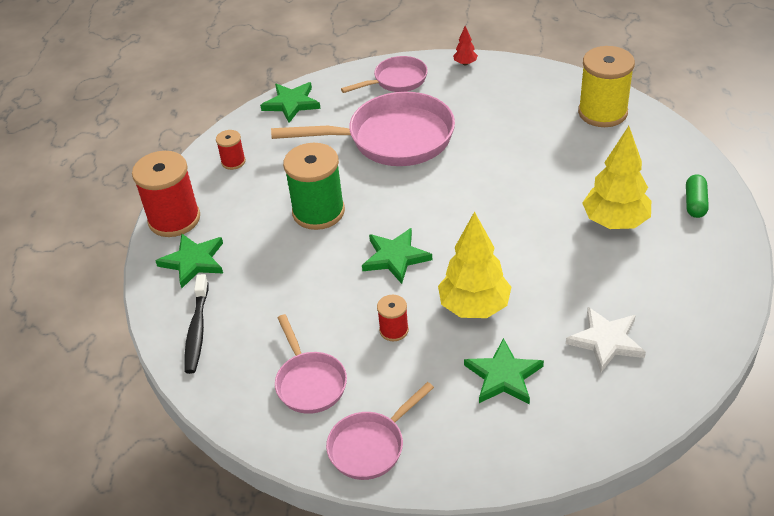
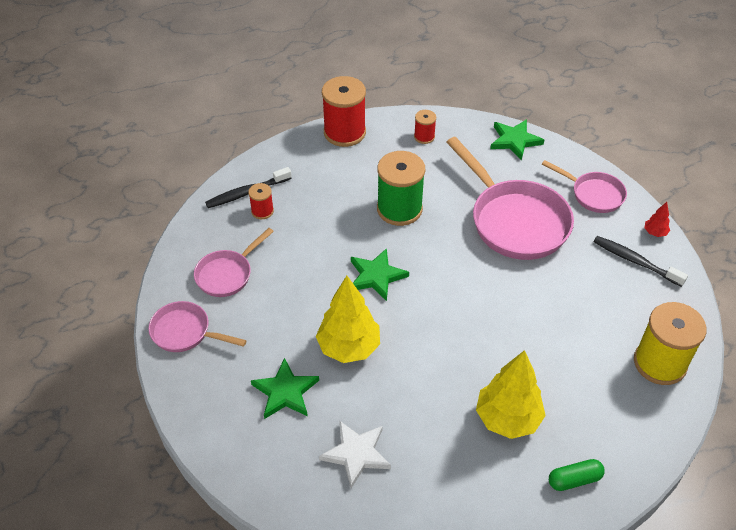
camera: 60 degrees right, 5 degrees up
(193, 261) = (309, 162): green star -> none
(394, 330) = (299, 304): red spool -> red spool (262, 211)
(488, 85) = (635, 261): none -> black toothbrush

